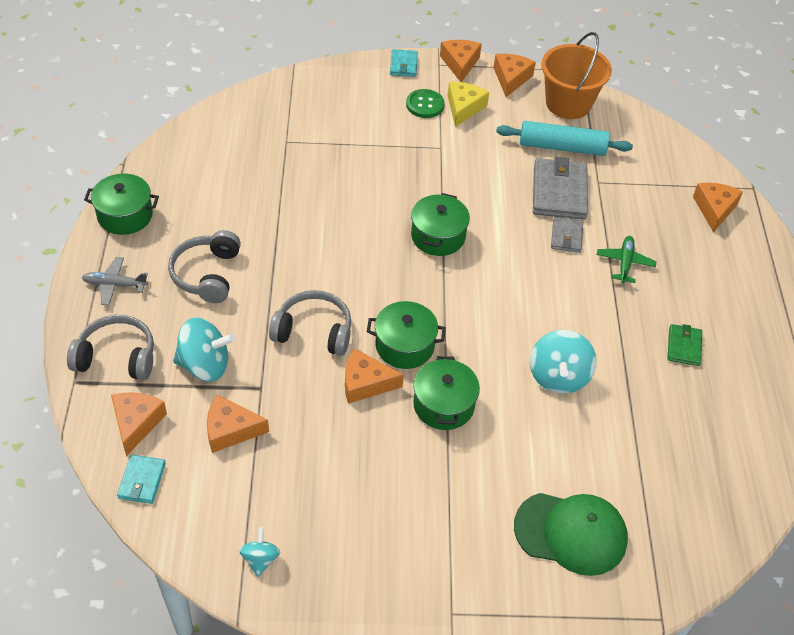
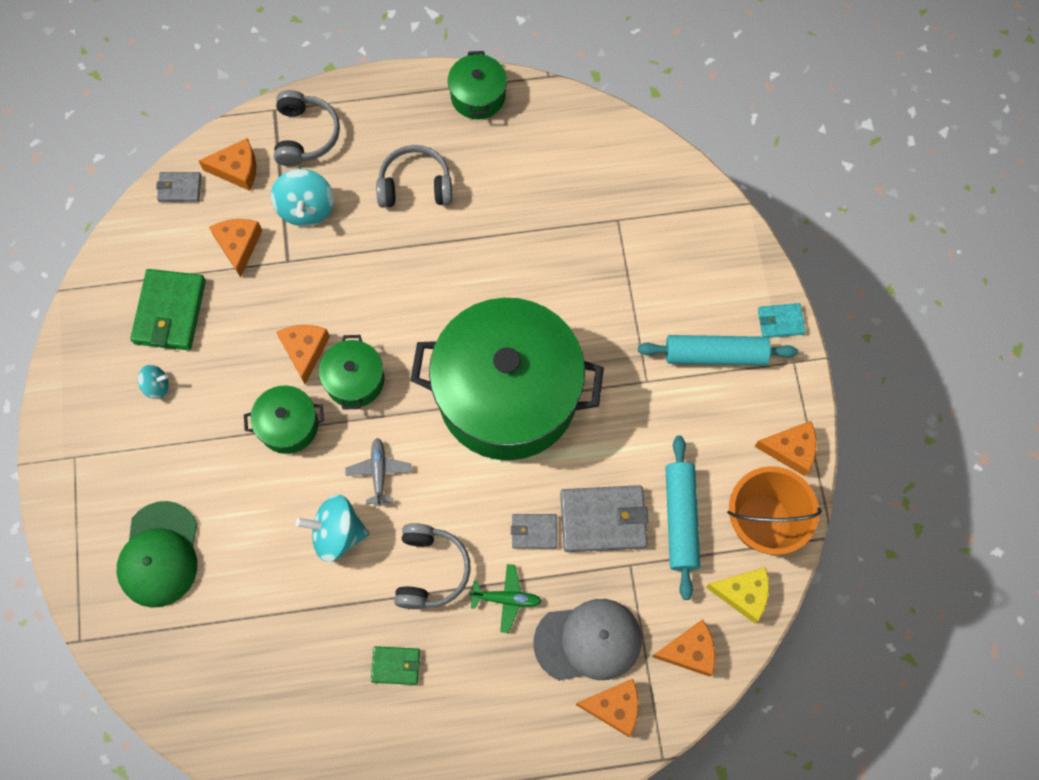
camera: 85 degrees right, 20 degrees up
(114, 285) = (388, 111): grey plane -> grey plane (379, 472)
(142, 481) = (180, 188): turquoise wallet -> grey wallet
(260, 559) = (114, 296): turquoise spinning top -> turquoise spinning top (156, 386)
(294, 502) = (170, 312): none -> green wallet
(313, 331) = (360, 294): grey headphones -> grey headphones (430, 570)
(425, 105) = (715, 355): green button -> turquoise rolling pin
(438, 236) = (507, 394): green pot -> green pot, size x2.34
(460, 63) = (802, 386): orange cheese -> orange cheese (689, 651)
(464, 108) = (721, 399): yellow cheese -> yellow cheese (743, 594)
(661, 216) = (588, 641): none -> grey cap

